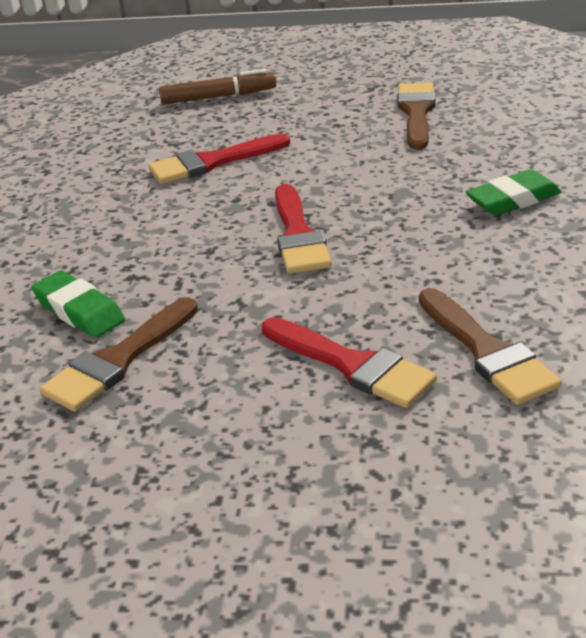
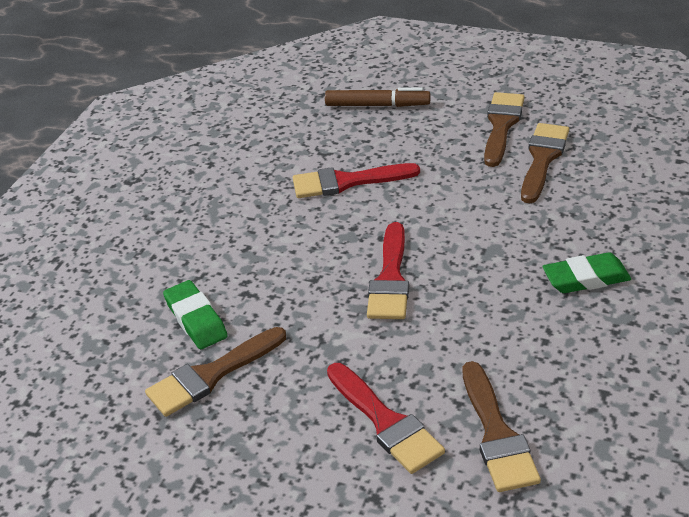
camera: 15 degrees right, 5 degrees up
(360, 93) = (501, 125): none -> brown brush

